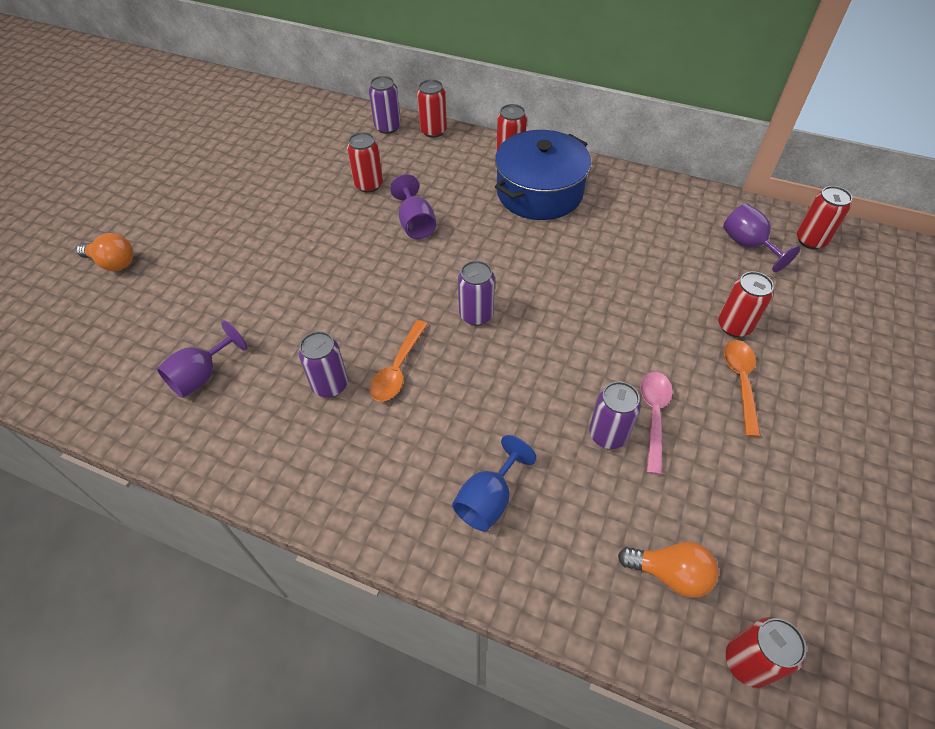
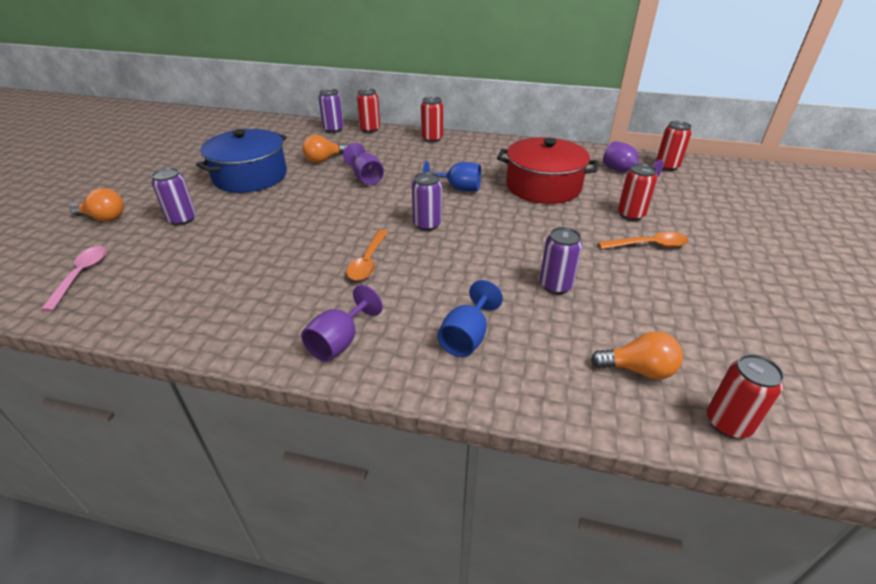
camera: 10 degrees left, 15 degrees down
(202, 375) = (191, 281): purple goblet -> purple goblet (340, 342)
(330, 385) = (310, 277): purple can -> purple can (182, 219)
(369, 185) = (324, 159): red can -> orange light bulb
(525, 255) = (458, 188): none -> blue goblet
(539, 192) = (459, 155): blue pot -> blue pot (250, 176)
(634, 262) = (543, 186): none -> red pot
(654, 416) = (589, 271): pink spoon -> pink spoon (81, 275)
(740, 382) = (648, 245): orange spoon -> orange spoon turned 90 degrees clockwise

